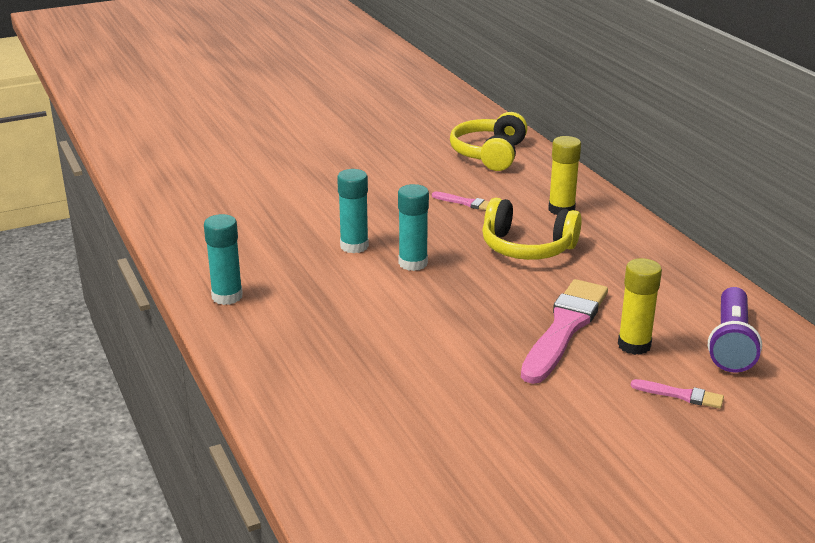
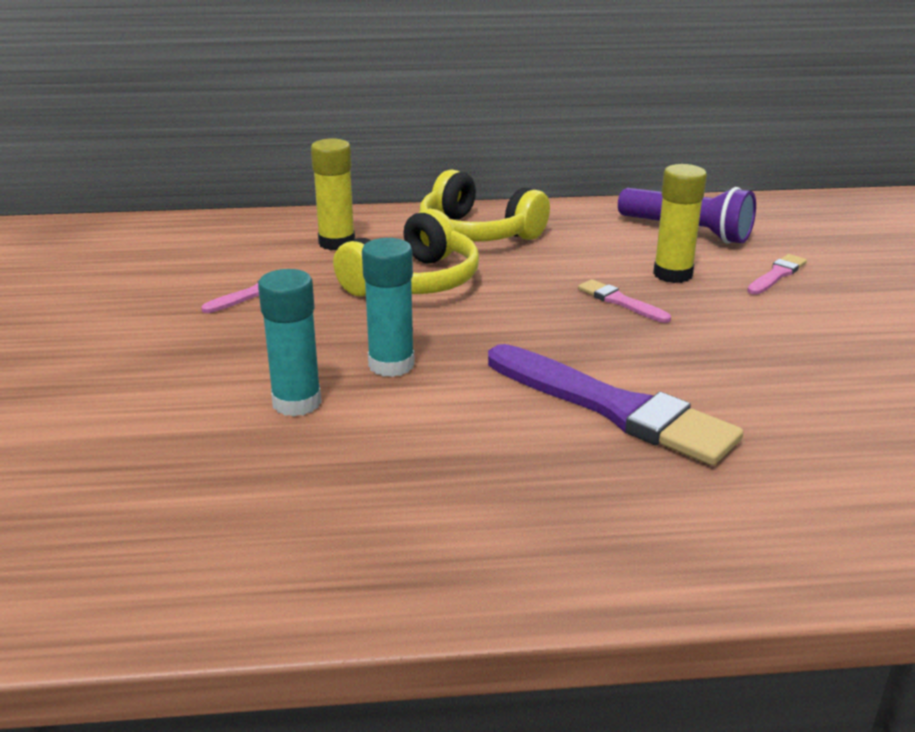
camera: 70 degrees left, 0 degrees up
(227, 296) = (366, 567): turquoise glue stick -> none
(412, 344) = (613, 408): none -> purple brush
(489, 154) = (131, 251): yellow headphones -> yellow headphones (477, 233)
(564, 328) = (620, 302): pink brush -> pink brush, size x0.45

